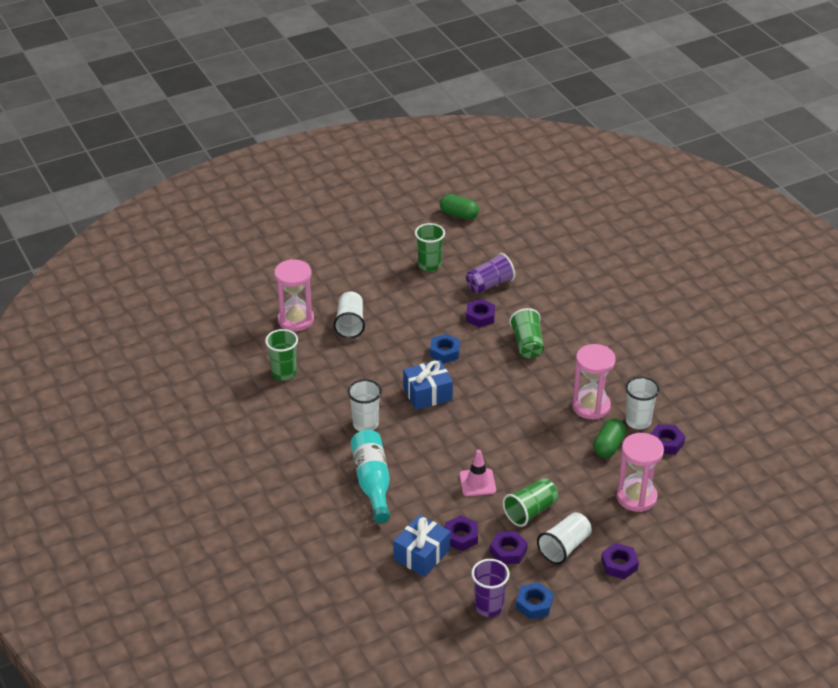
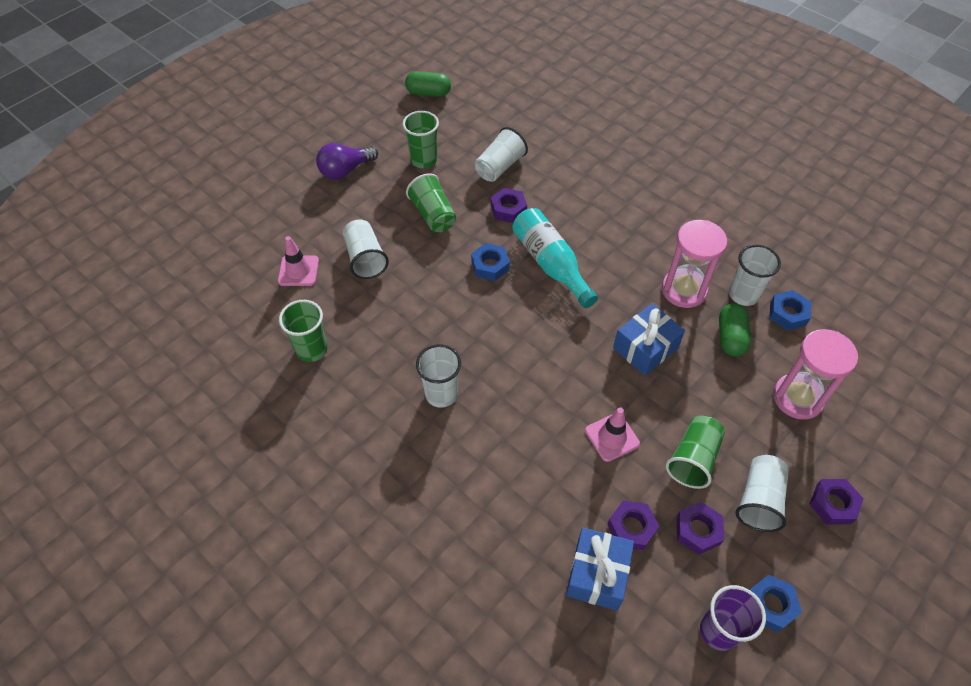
camera: 20 degrees left, 15 degrees up
(296, 320) = (298, 271): pink hourglass -> pink traffic cone
(363, 258) = (345, 170): none -> purple light bulb
(372, 482) = (486, 479): turquoise bottle -> turquoise bottle (550, 264)
(427, 394) = (496, 328): blue gift -> blue gift (645, 348)
(489, 284) = (499, 167): purple cup -> white cup
(527, 344) = (576, 230): green cup -> green cup (433, 215)
(666, 443) = (788, 313): purple nut -> blue nut

